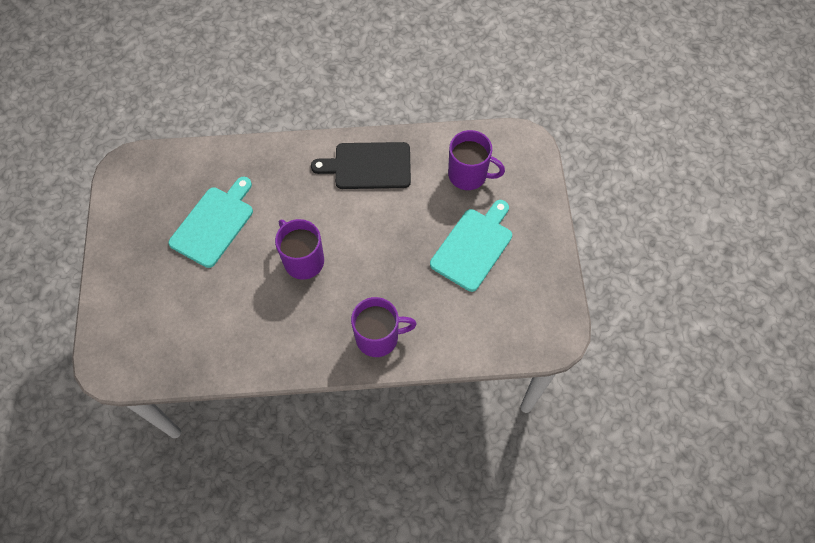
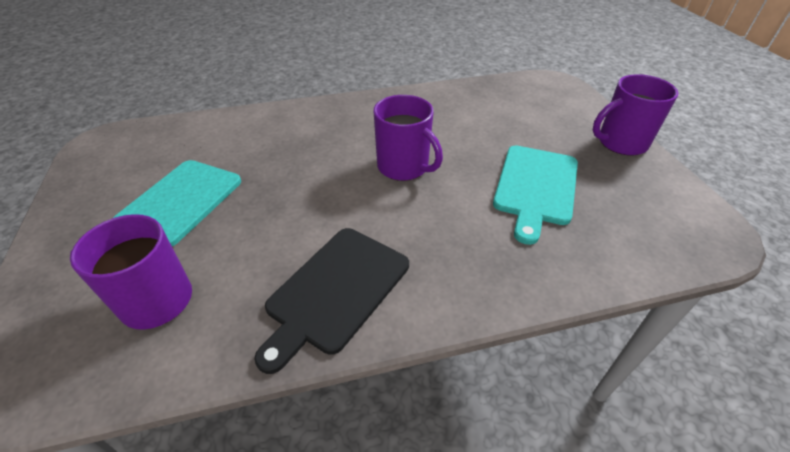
camera: 170 degrees right, 20 degrees down
(368, 166) = (335, 290): black cutting board -> black cutting board turned 135 degrees clockwise
(378, 337) = (304, 121): purple mug -> purple mug (620, 143)

